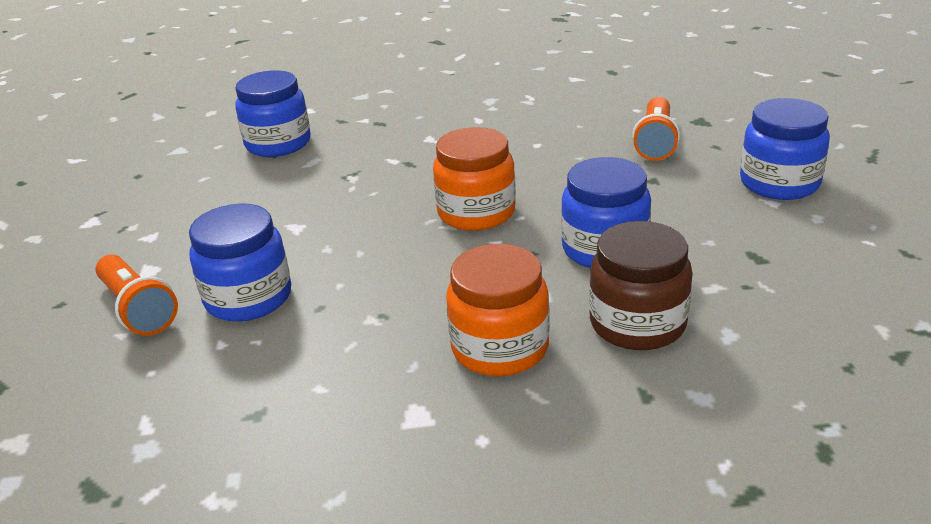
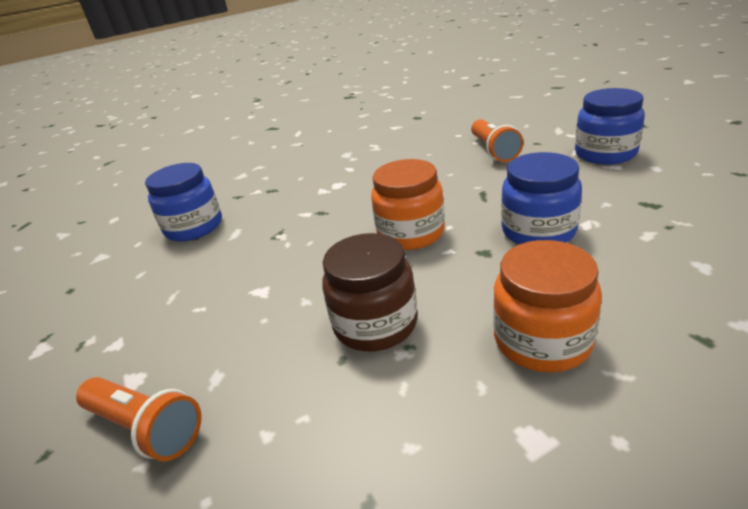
camera: 20 degrees left, 0 degrees up
(248, 298) = (262, 374): blue jar -> none
(637, 323) = (628, 280): brown jar -> brown jar (375, 324)

